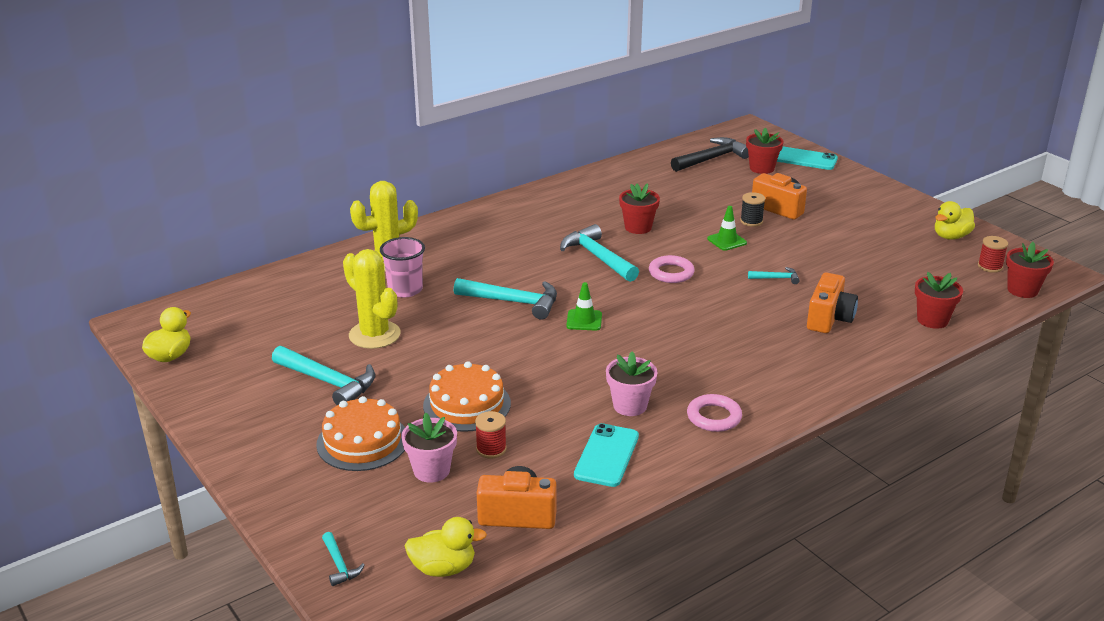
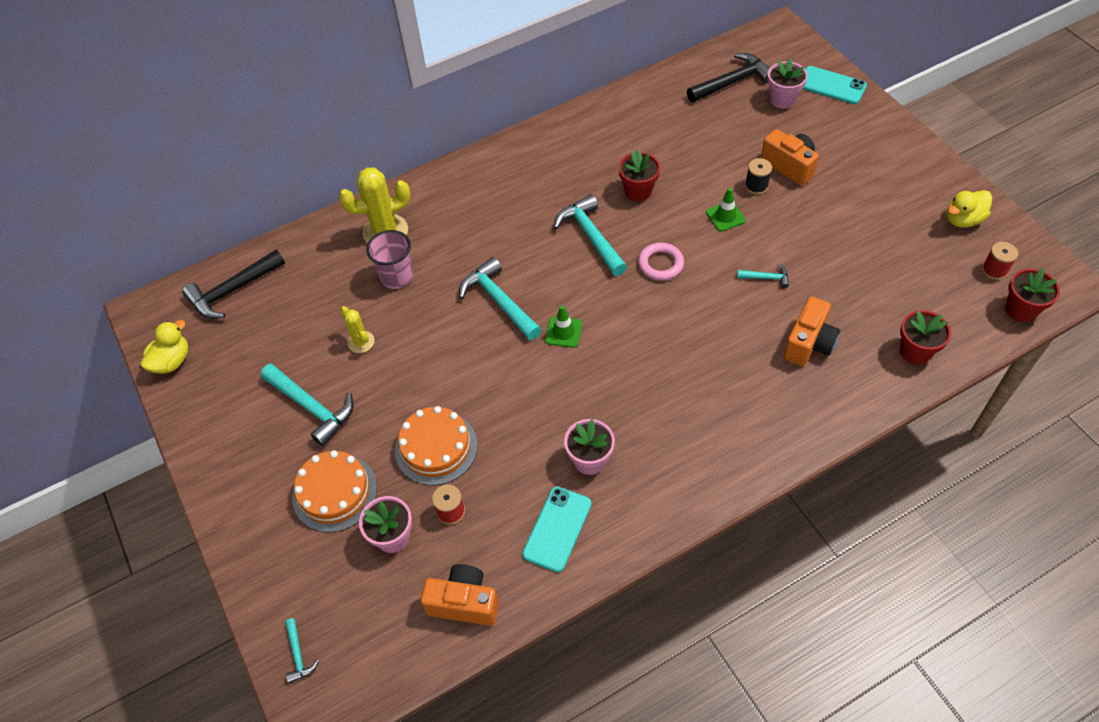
camera: 10 degrees right, 25 degrees up
(231, 305) = (232, 291): none -> black hammer
(374, 335) = (361, 342): yellow cactus -> yellow cactus, size x0.55
(443, 568) = (389, 667): yellow duck -> none
(513, 302) = (499, 301): turquoise hammer -> turquoise hammer turned 150 degrees counterclockwise
(714, 417) = (668, 482): pink ring -> none
(762, 168) = (782, 99): red flower pot -> pink flower pot

